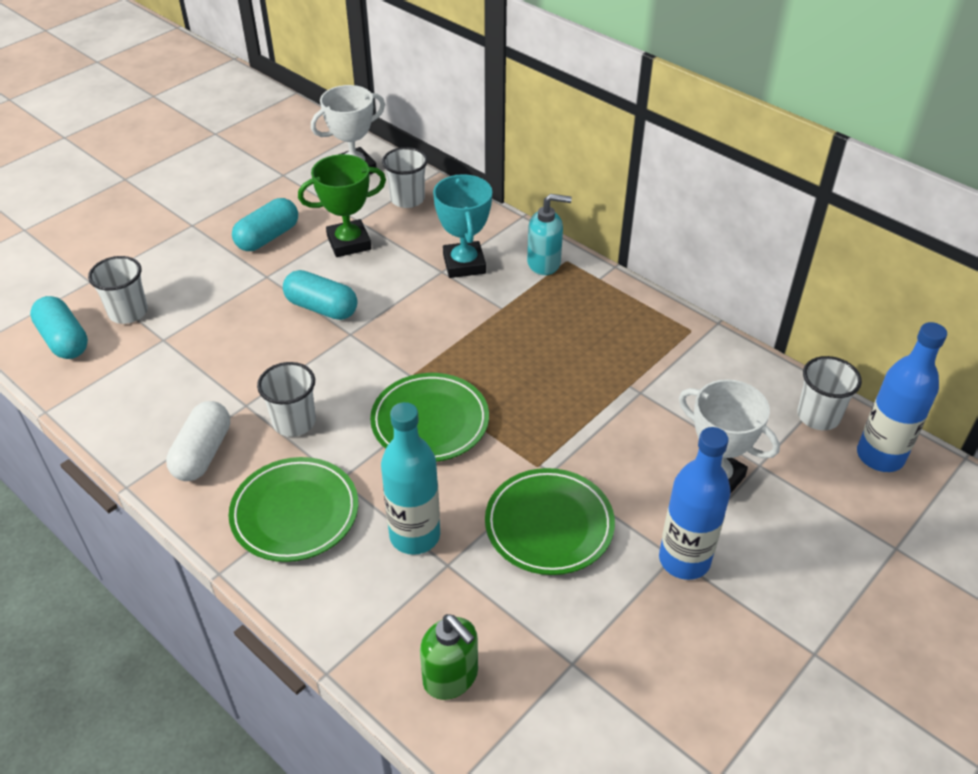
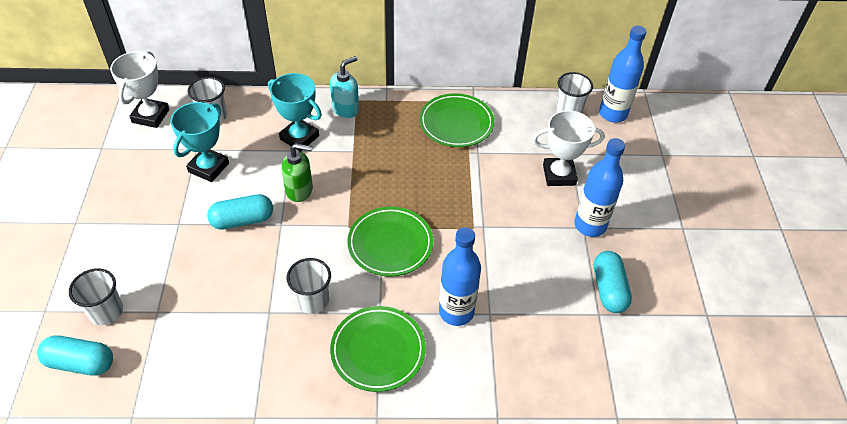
camera: 45 degrees left, 5 degrees up
(203, 453) = (279, 360): white capsule -> none
(268, 237) = (146, 197): turquoise capsule -> turquoise capsule (608, 289)
(349, 243) = (208, 167): green trophy -> turquoise trophy
(415, 535) = (456, 312): turquoise bottle -> blue bottle
(451, 677) = (556, 367): green soap dispenser -> green soap dispenser (299, 190)
(549, 525) = (513, 255): green plate -> green plate (456, 123)

